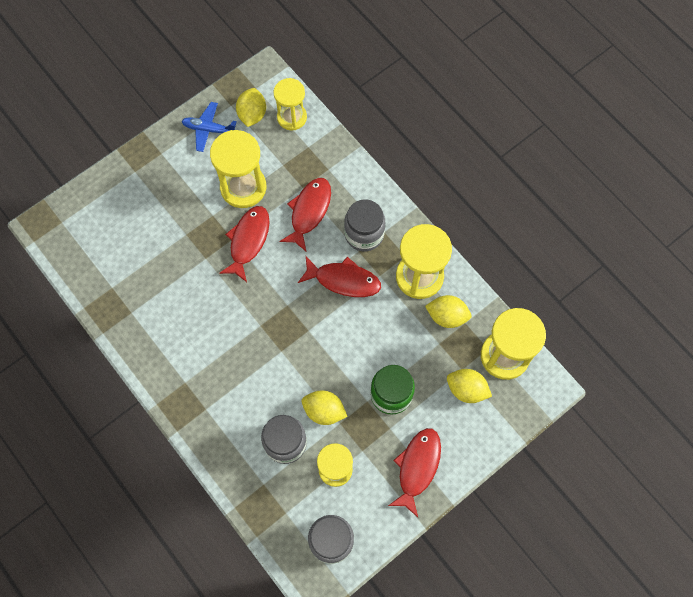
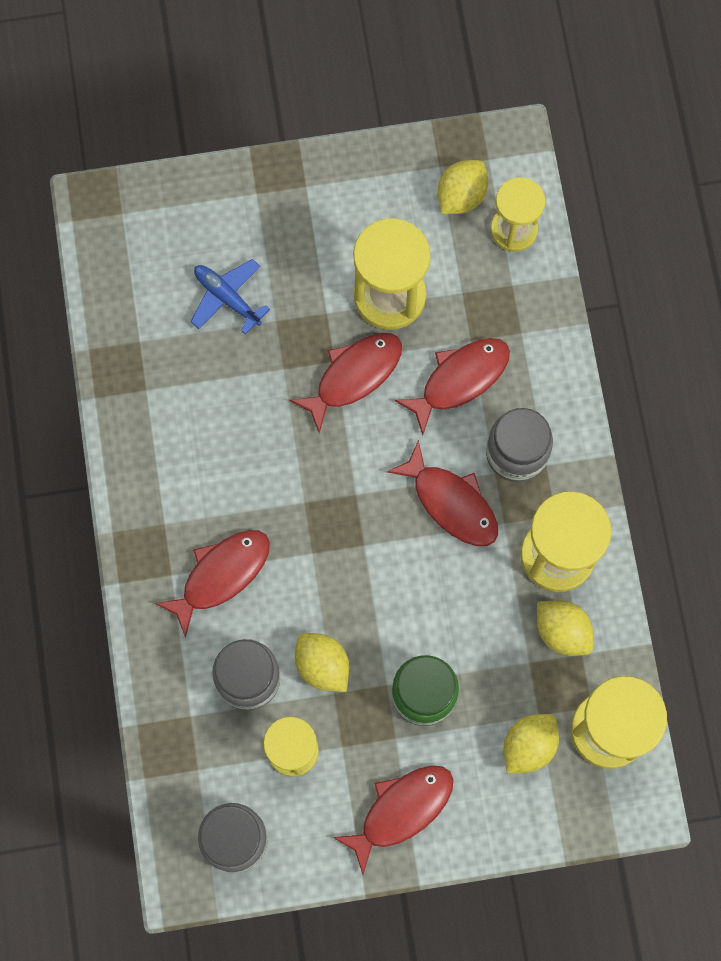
camera: 30 degrees right, 5 degrees up
(209, 129) = (389, 186): blue plane -> blue plane (227, 298)
(235, 393) = (221, 575): none -> red fish
(466, 389) = (528, 746): yellow lemon -> yellow lemon turned 75 degrees clockwise

